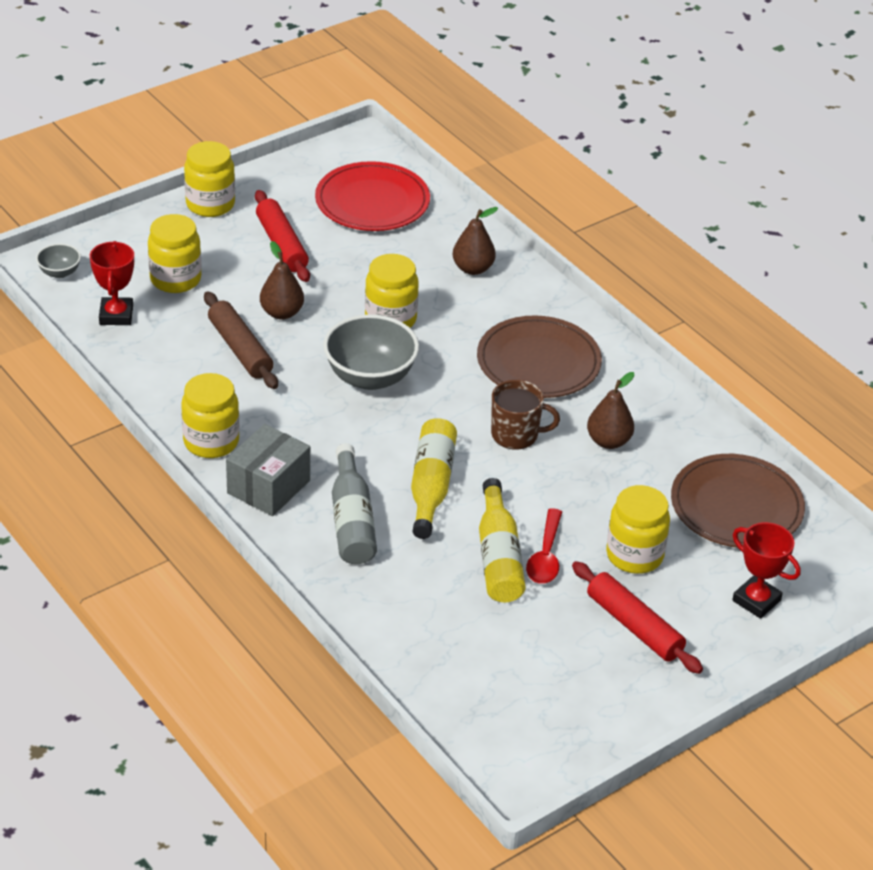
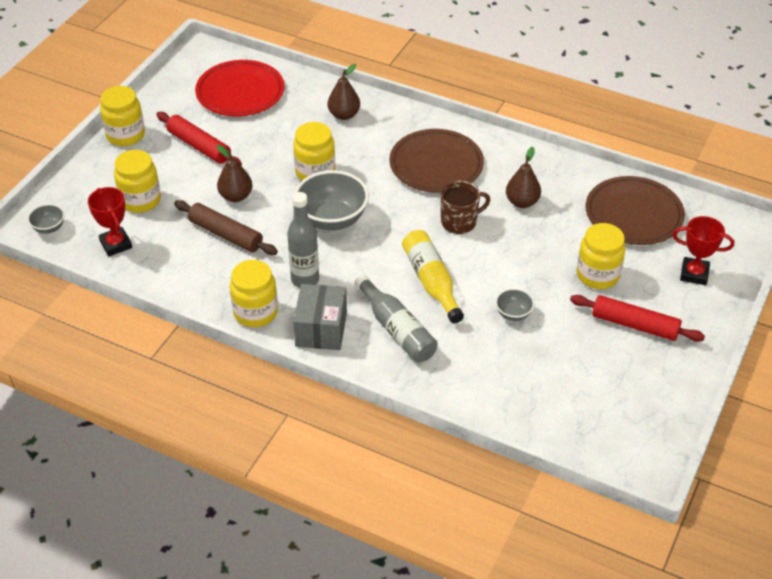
camera: 25 degrees left, 5 degrees up
(290, 429) = (305, 280): none -> grey bottle
(498, 557) = (513, 314): yellow bottle -> grey bowl
(545, 556) = (543, 300): red spoon -> none

